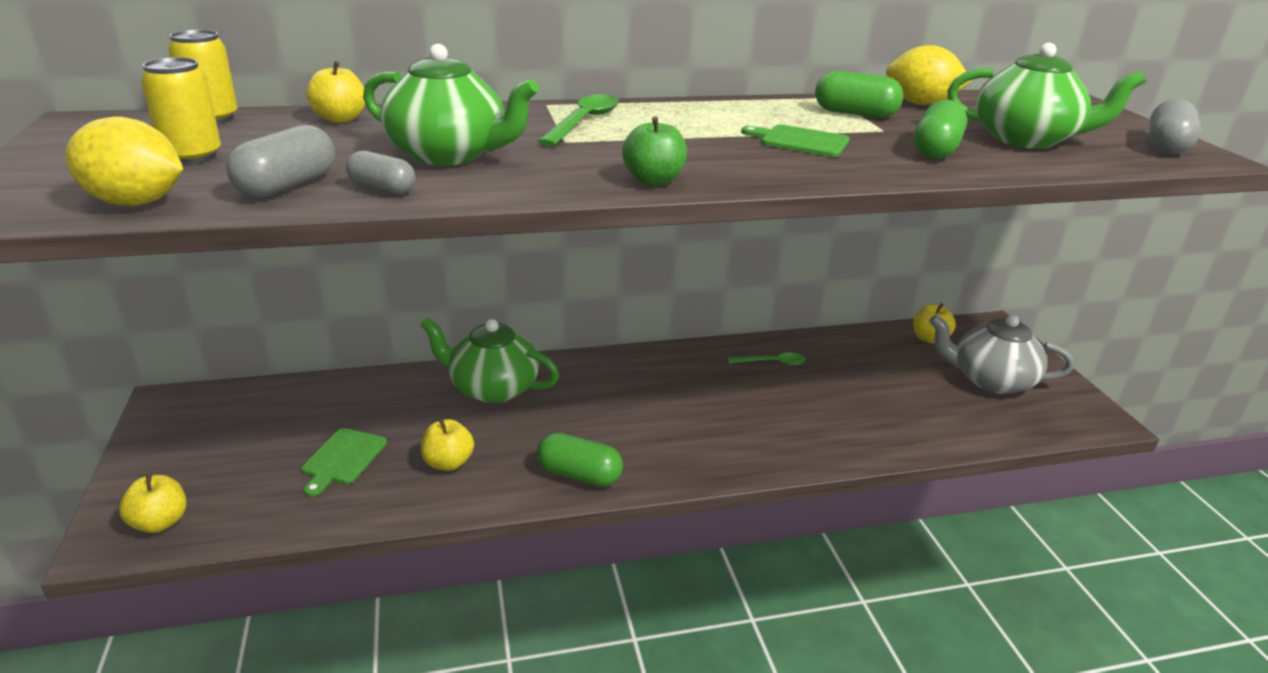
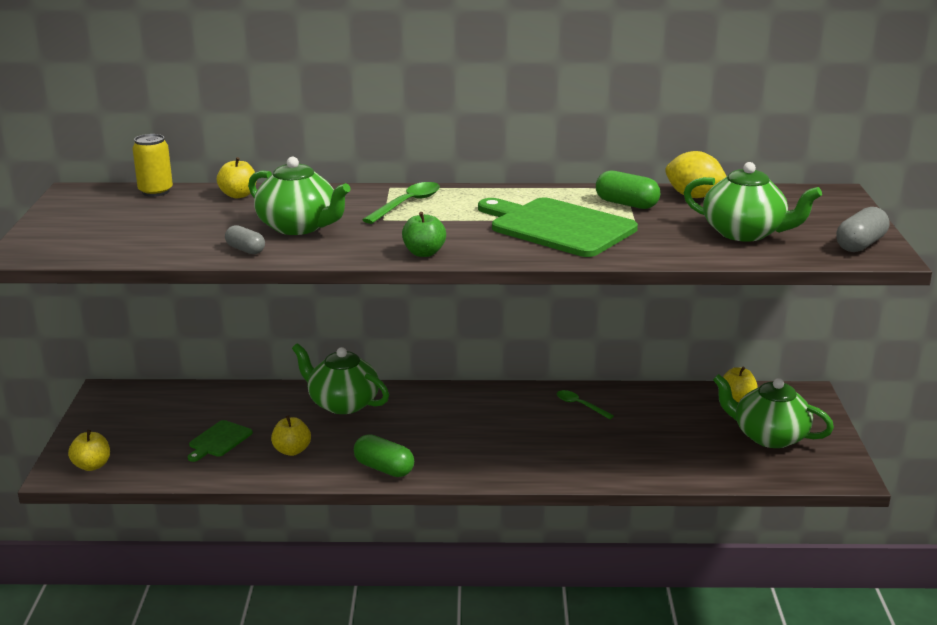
camera: 15 degrees right, 5 degrees down
(135, 203) = (101, 251): yellow lemon -> none
(192, 156) = (138, 221): yellow can -> none
(287, 186) = (189, 245): grey capsule -> none
(772, 363) = (580, 405): green spoon -> green spoon turned 150 degrees counterclockwise
(800, 141) = (557, 227): green cutting board -> green cutting board, size x2.08
(935, 150) = (657, 239): green capsule -> none
(990, 380) = (769, 436): grey teapot -> green teapot

